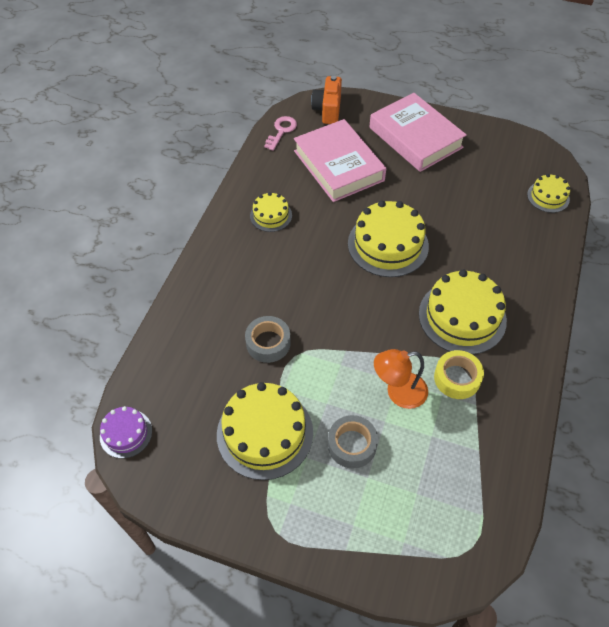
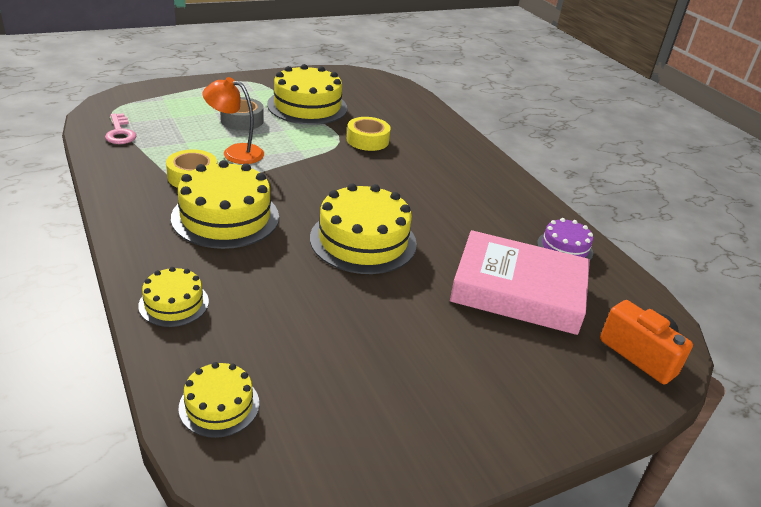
camera: 130 degrees right, 20 degrees down
(126, 433) = (387, 81): purple cake -> purple cake (564, 248)
(268, 343) = (367, 140): grey tape -> yellow tape
(271, 215) = (498, 212): yellow cake -> yellow cake (174, 303)
(281, 131) = (631, 294): pink key -> pink key (120, 133)
(398, 392) = (235, 152): orange lamp -> orange lamp turned 105 degrees counterclockwise
(415, 137) = (492, 385): pink book -> none

